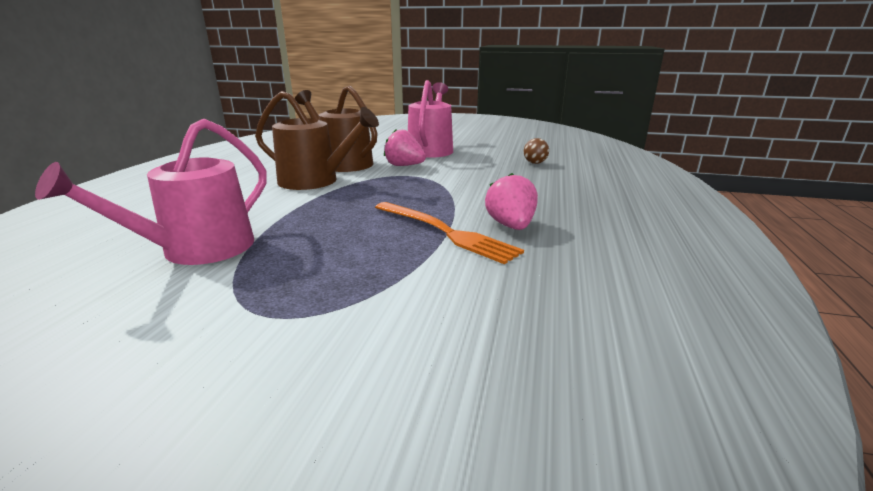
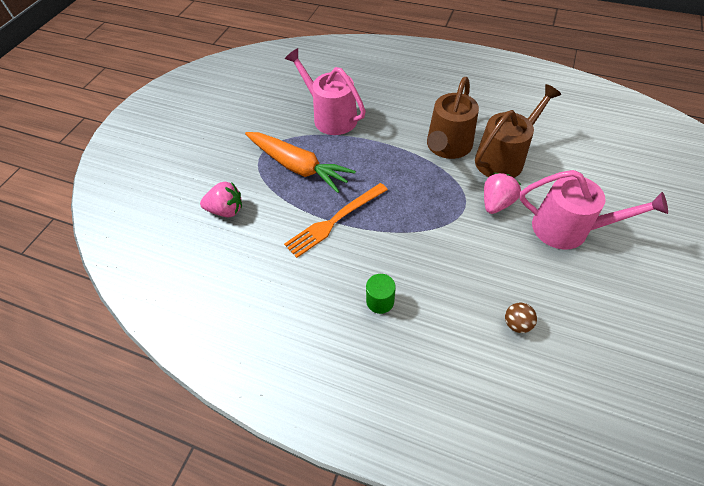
camera: 100 degrees right, 30 degrees up
(324, 269) = (298, 167): none -> orange carrot
(511, 226) = (338, 260): pink strawberry -> pink strawberry (226, 210)
(553, 204) = (380, 301): none -> green cylinder

